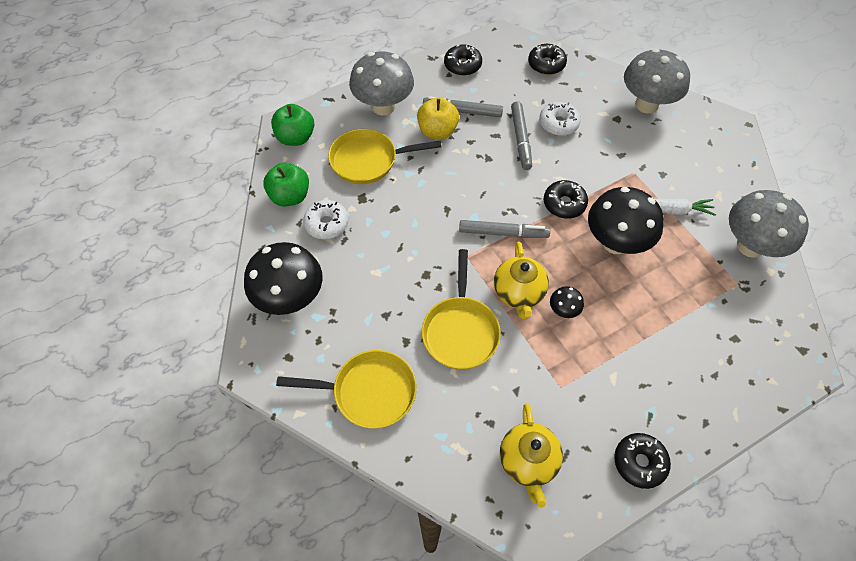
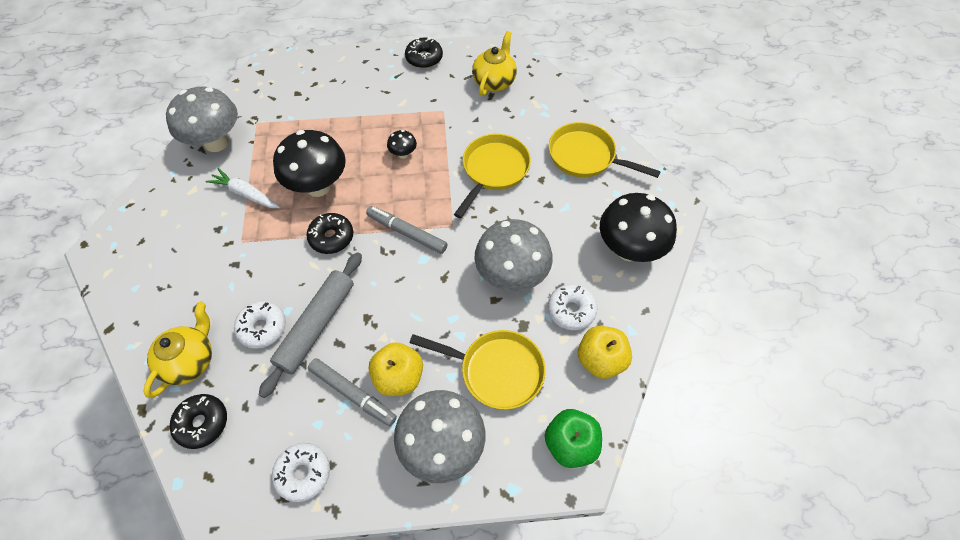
camera: 155 degrees left, 0 degrees up
(290, 196) = (600, 360): green apple -> yellow apple
(462, 65) = (303, 473): black donut -> white donut
(518, 293) = (429, 179): yellow teapot -> yellow teapot (190, 361)
(520, 139) = (316, 326): grey marker -> grey rolling pin
(646, 104) = (151, 311): grey mushroom -> grey mushroom (511, 276)

